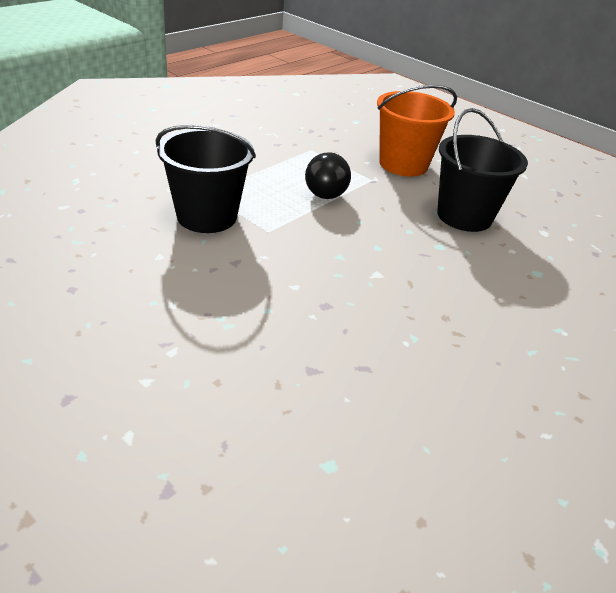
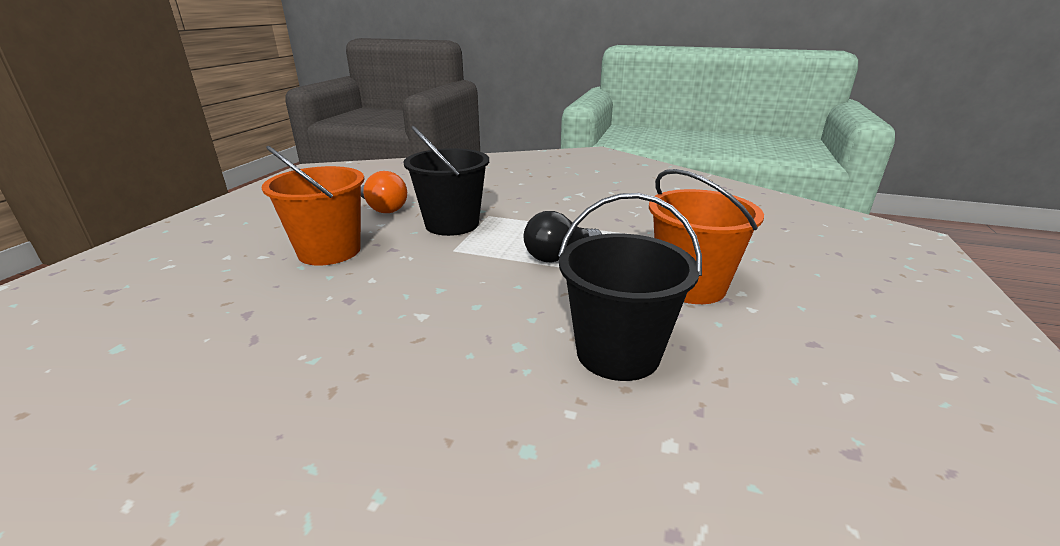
camera: 70 degrees right, 10 degrees down
(112, 245) = (383, 209): none -> orange light bulb
(204, 301) = (329, 251): none -> orange bucket

